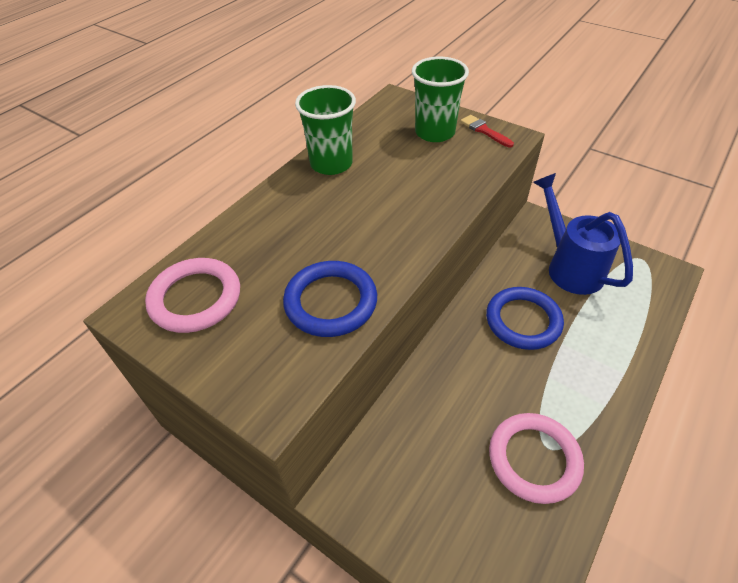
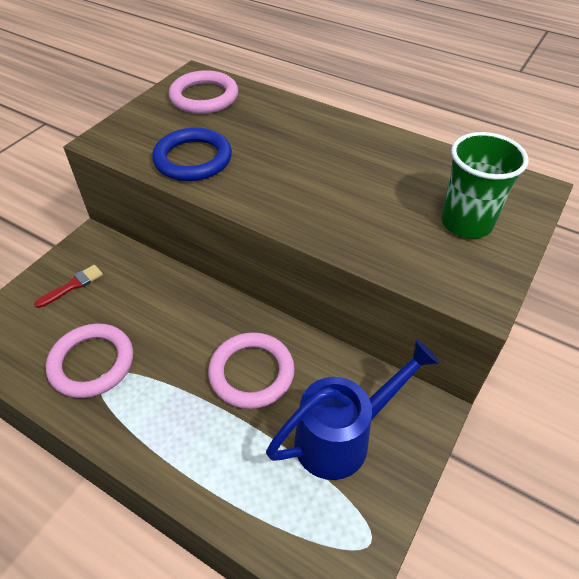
camera: 85 degrees right, 0 degrees up
(331, 164) = (382, 147): green cup -> none
(484, 131) = (486, 270): red brush -> red brush (73, 285)
(523, 321) = (251, 373): blue ring -> pink ring

